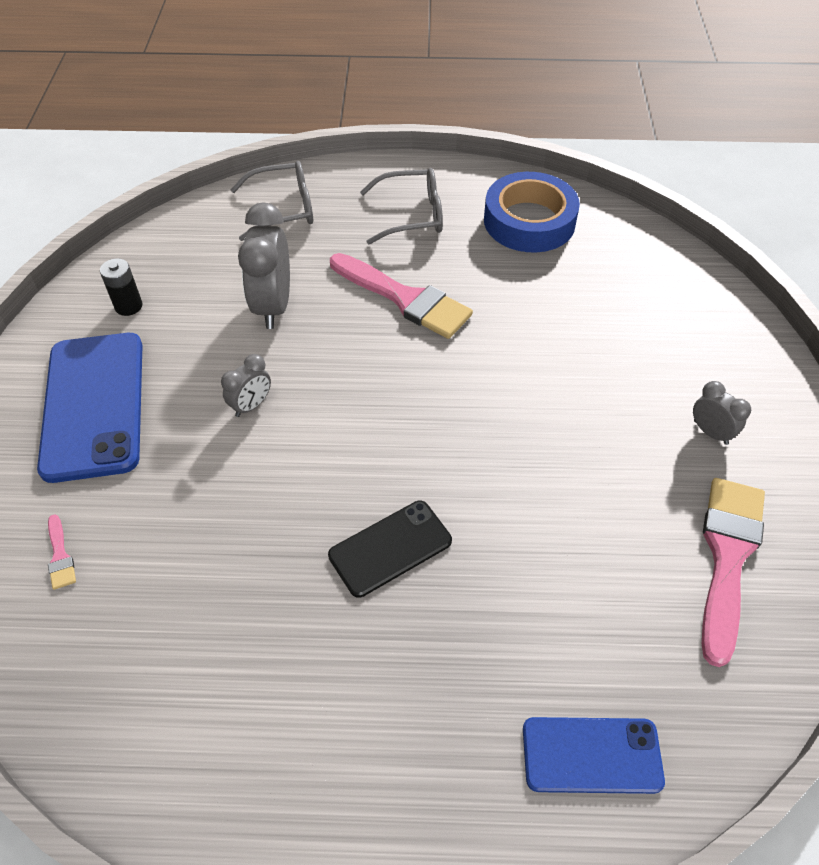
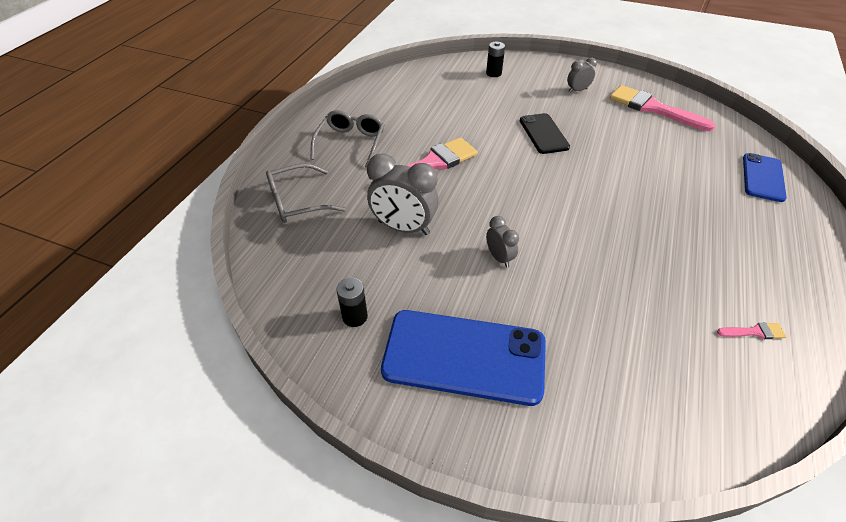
camera: 70 degrees left, 5 degrees down
(60, 556) = (619, 398): pink brush -> pink brush (754, 332)
(283, 209) = (297, 202): grey glasses -> grey glasses turned 120 degrees counterclockwise
(390, 548) = (634, 216): black phone -> black phone (543, 134)
(529, 221) = (390, 100): blue tape -> none
(686, 312) = (493, 73): none -> black battery

